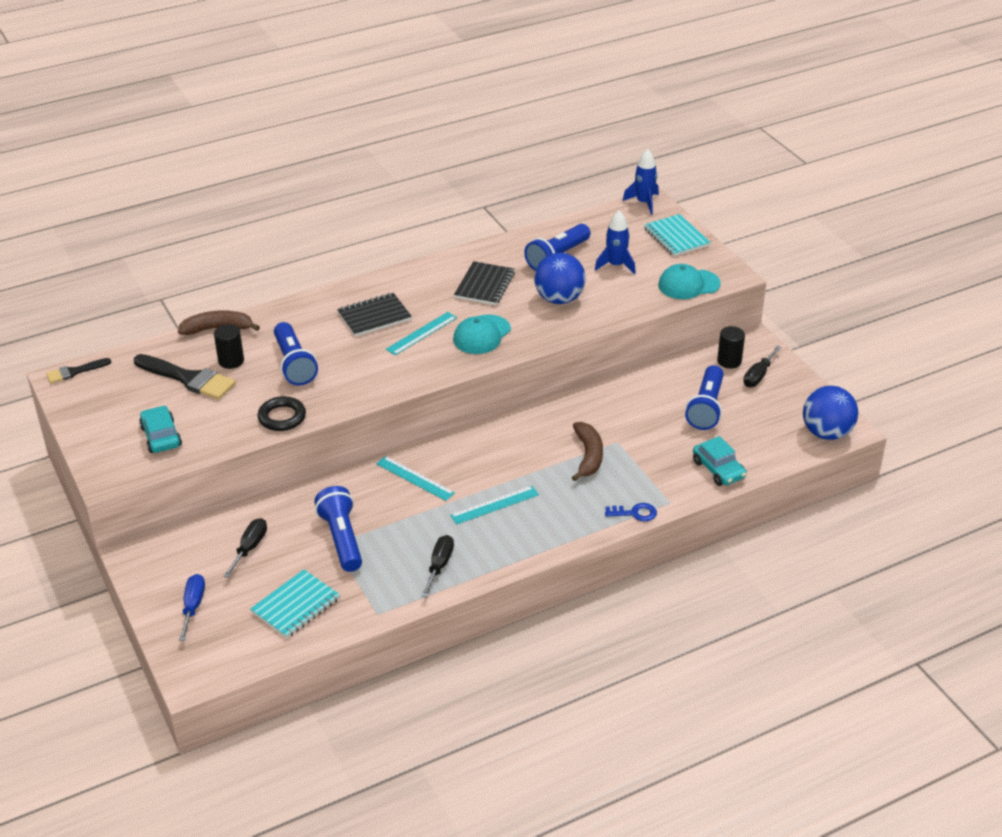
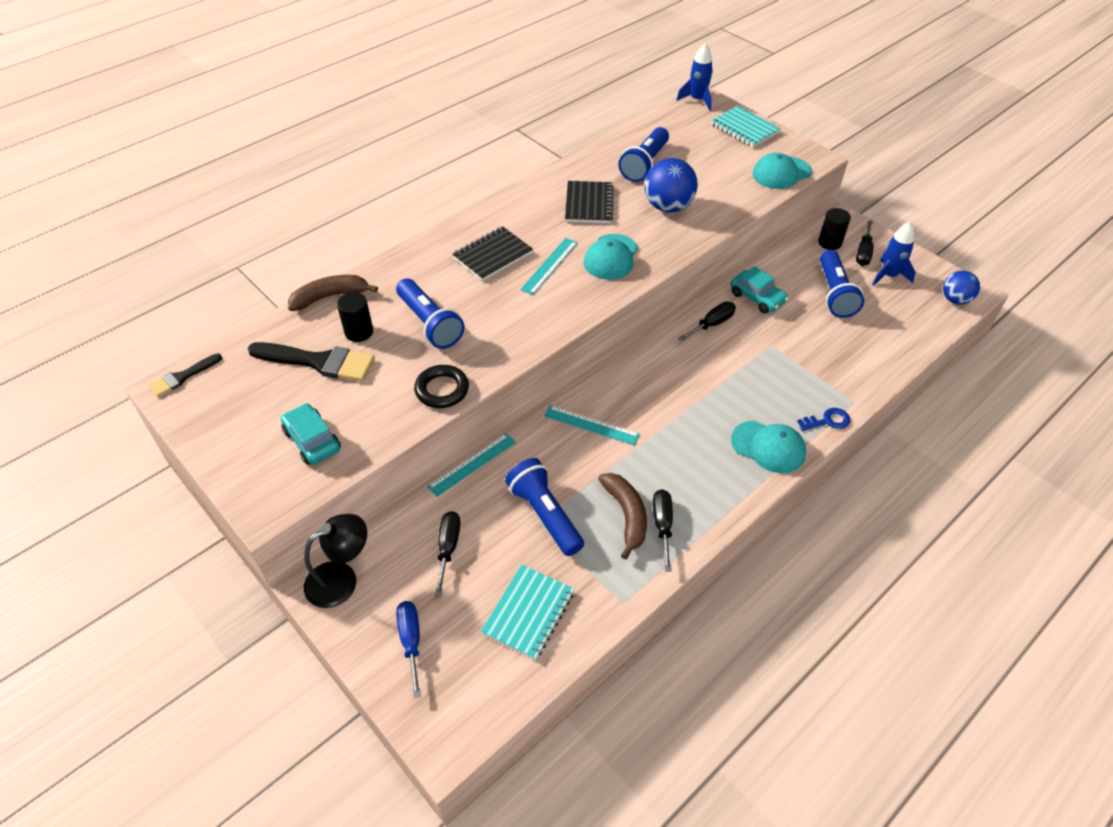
camera: 15 degrees left, 10 degrees up
(155, 553) = (341, 579): none -> black lamp
(494, 505) = (686, 440): turquoise ruler -> turquoise ruler (472, 464)
(567, 524) = (768, 447): none -> turquoise cap
(570, 414) = (712, 324): none -> black screwdriver
(588, 456) = (751, 366): brown banana -> brown banana (626, 515)
(616, 265) = (704, 164): blue rocket -> blue rocket (888, 276)
(718, 469) = (880, 357): turquoise car -> turquoise car (757, 298)
(826, 433) = (955, 299): blue ball -> blue ball, size x0.63

